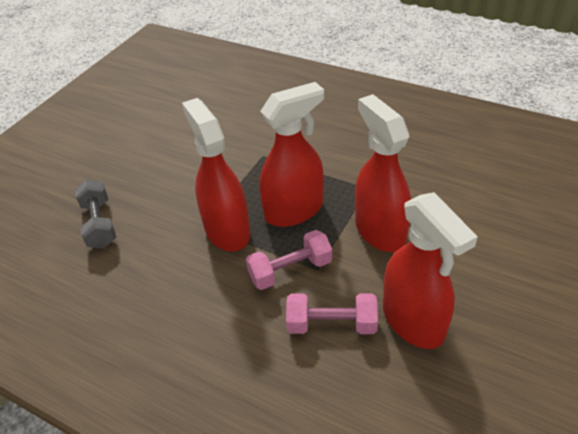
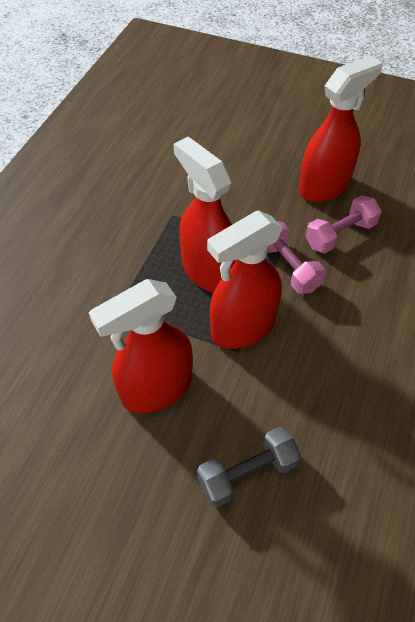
camera: 100 degrees left, 10 degrees up
(331, 324) = (340, 235): pink dumbbell -> pink dumbbell turned 60 degrees clockwise
(379, 230) = (229, 206): red spray bottle -> red spray bottle (156, 388)

